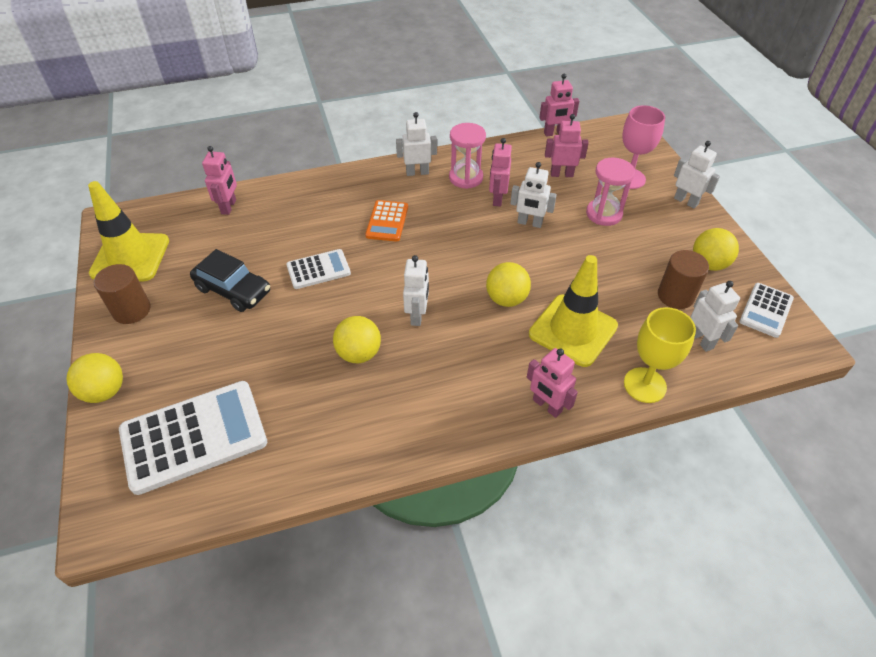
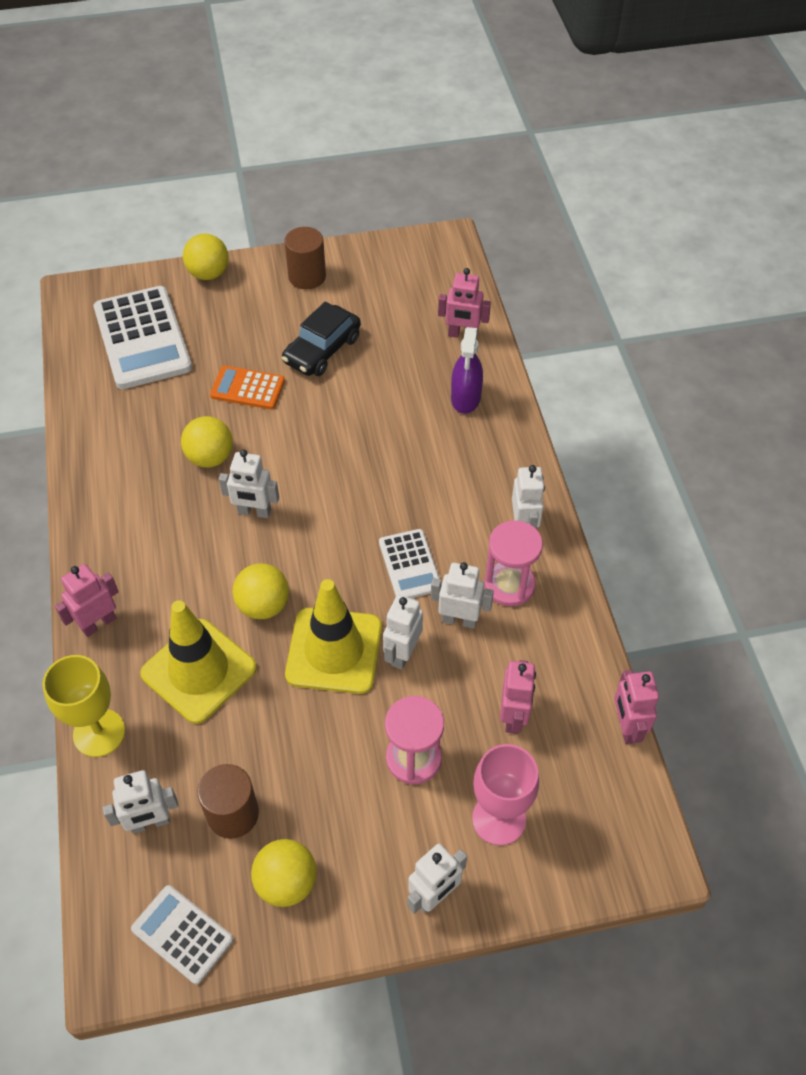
camera: 95 degrees right, 5 degrees up
(130, 257) = (385, 265): yellow traffic cone -> yellow traffic cone (334, 651)
(297, 203) = (466, 398): none -> purple spray bottle
(318, 270) = (343, 421): white calculator -> white calculator (409, 565)
(387, 221) = (421, 488): orange calculator -> orange calculator (248, 388)
(497, 199) = (459, 620): pink robot -> white robot

